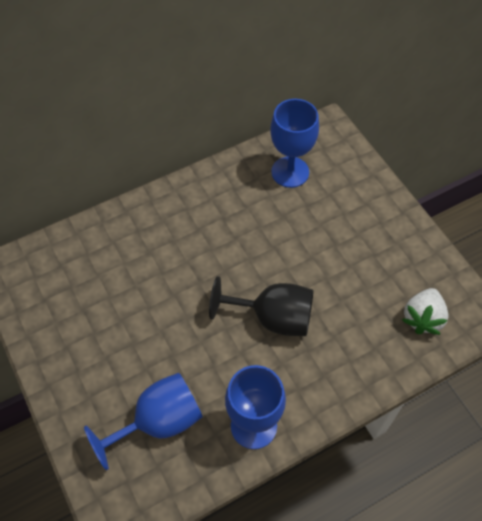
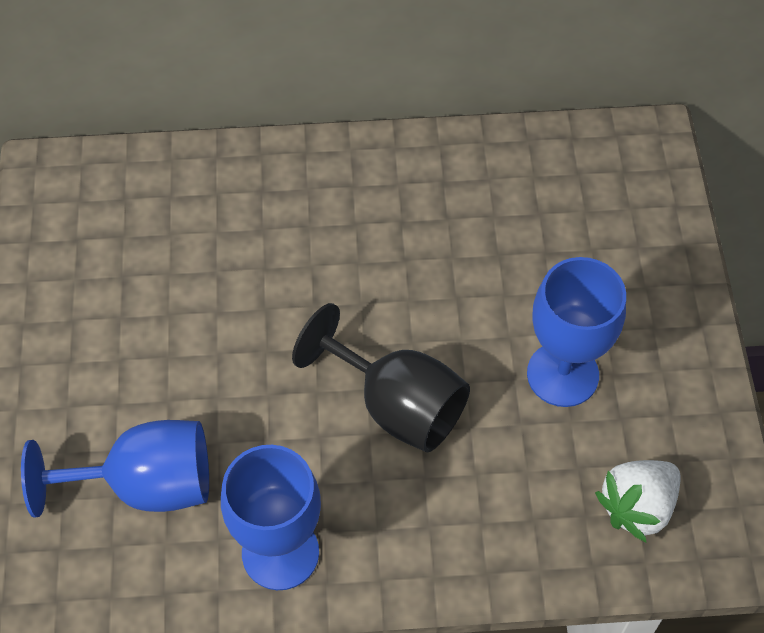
camera: 25 degrees right, 0 degrees up
(290, 172) = (547, 189): blue goblet -> blue goblet (562, 374)

